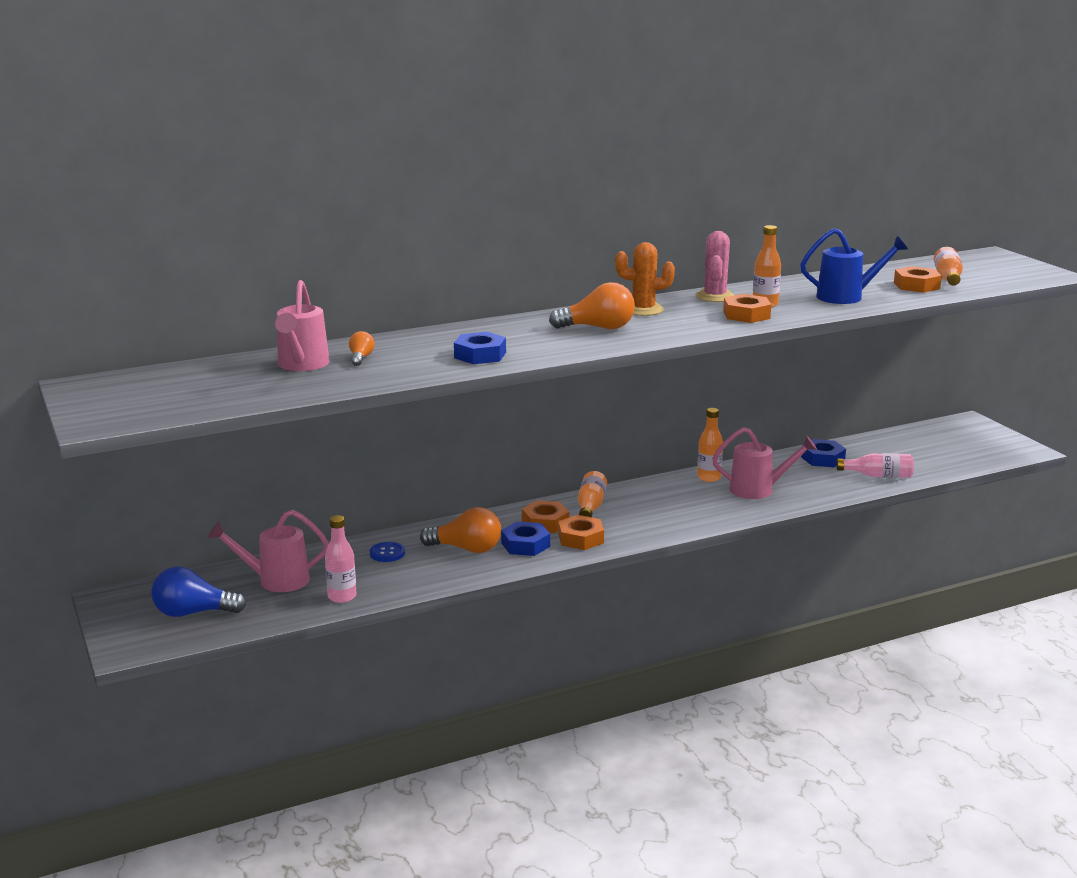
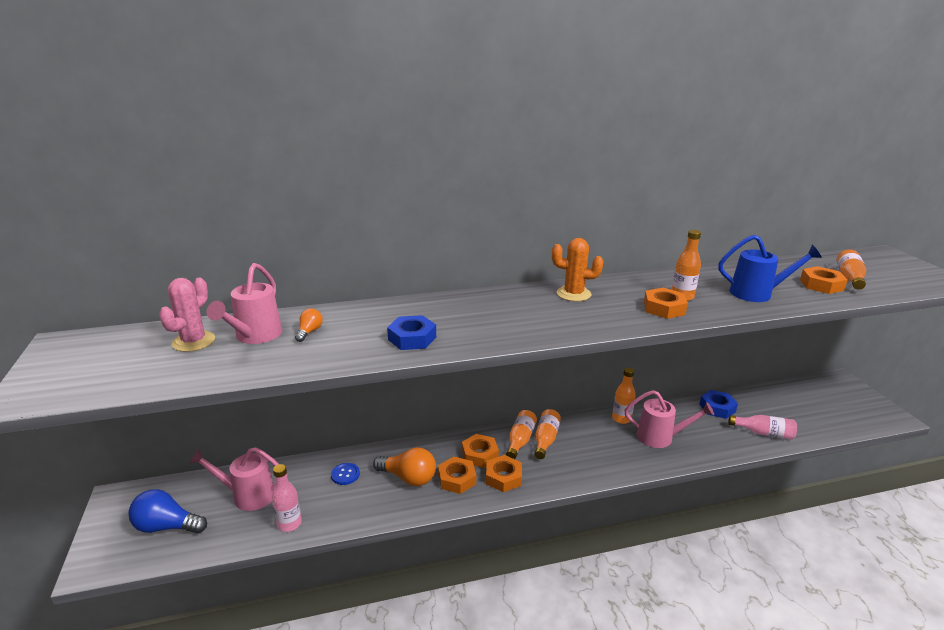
camera: 10 degrees right, 5 degrees up
(525, 545) = (457, 479): blue nut -> orange nut
(598, 328) = (528, 313): orange light bulb -> none
(621, 503) = (545, 439): none -> orange bottle
(715, 296) = (639, 283): pink cactus -> pink cactus (193, 341)

